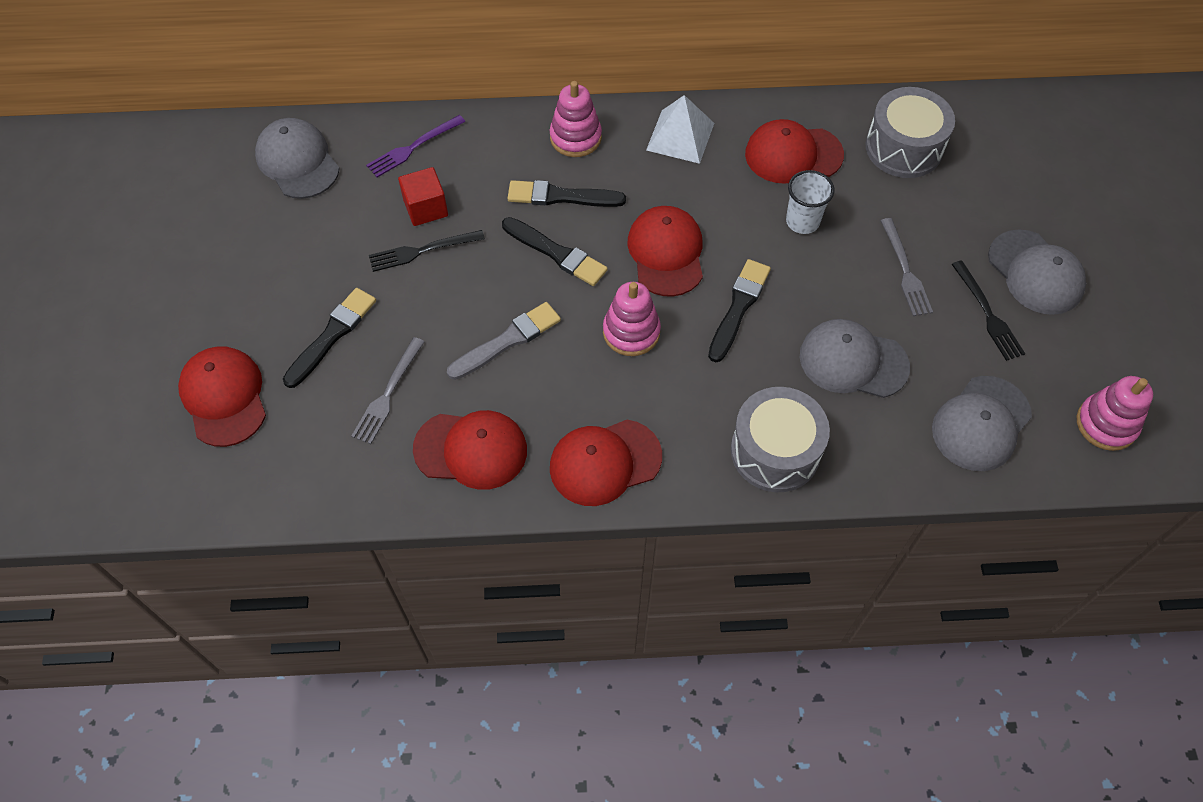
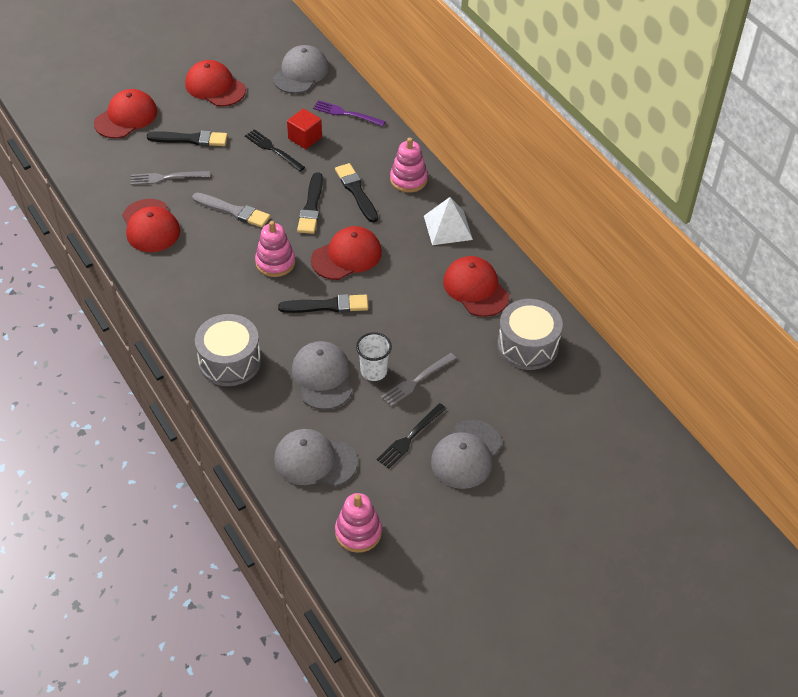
camera: 60 degrees right, 10 degrees down
(605, 462) = (175, 286): red cap -> red cap (215, 87)
(802, 221) = (420, 313): white cup -> white cup (374, 371)

